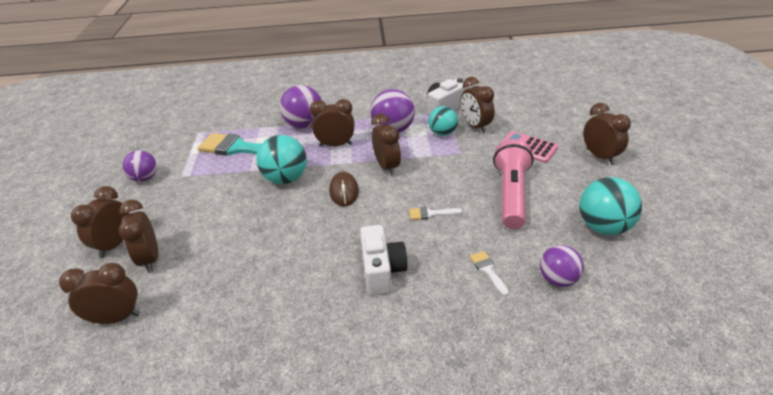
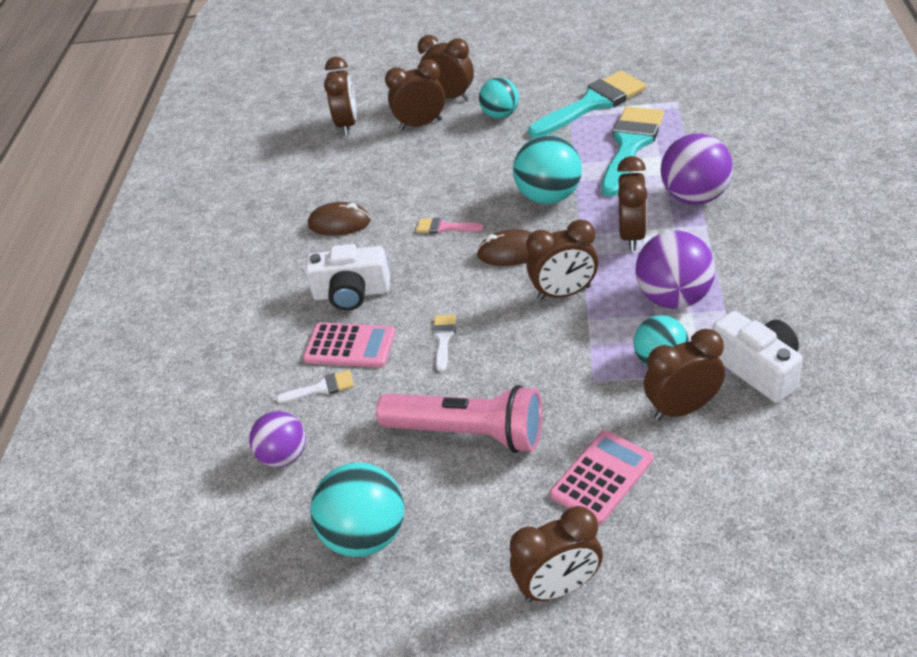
camera: 100 degrees right, 5 degrees up
(145, 178) = (568, 85): purple ball -> none
(165, 211) = (500, 115): none -> turquoise ball
(178, 166) = (592, 104): none -> turquoise brush
(285, 295) = (339, 223): none -> brown mouse
(308, 227) = (444, 227): none -> pink brush
(442, 262) = (350, 346): none -> pink calculator

